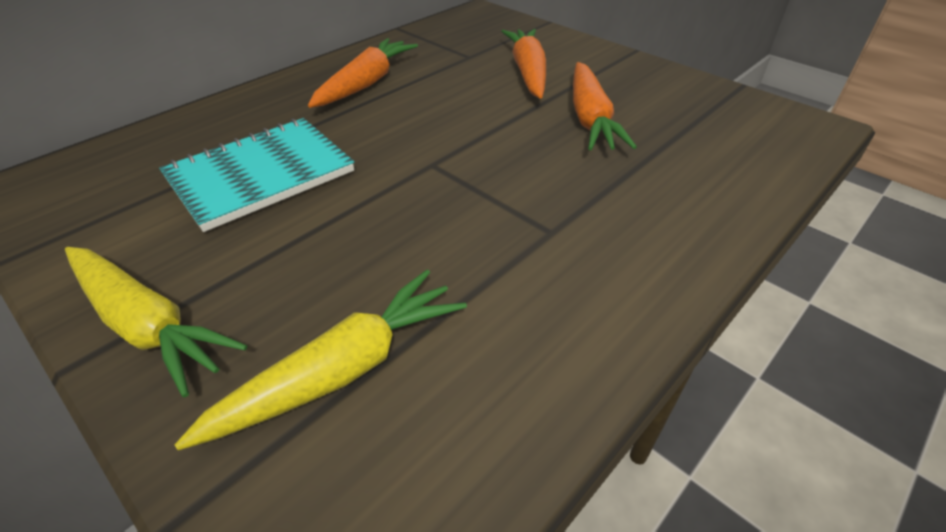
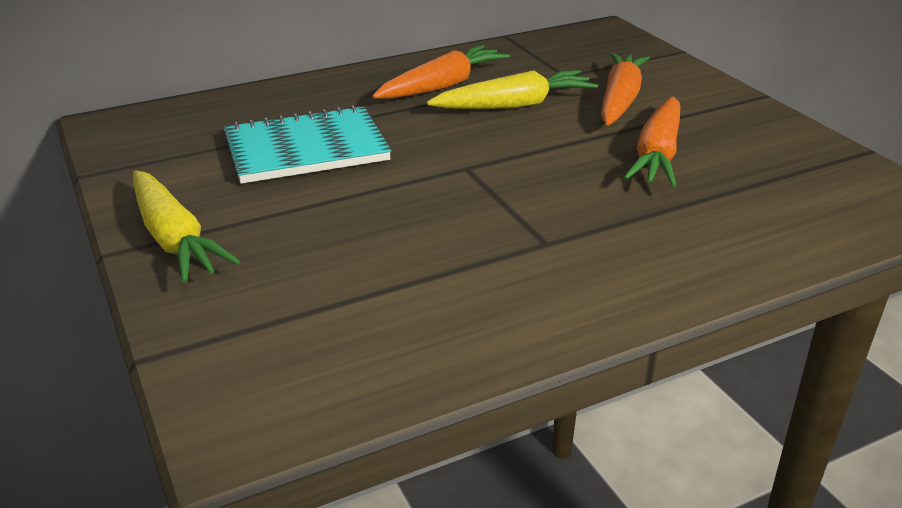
camera: 20 degrees right, 10 degrees down
(342, 370) = (306, 300): yellow carrot -> yellow carrot (515, 105)

